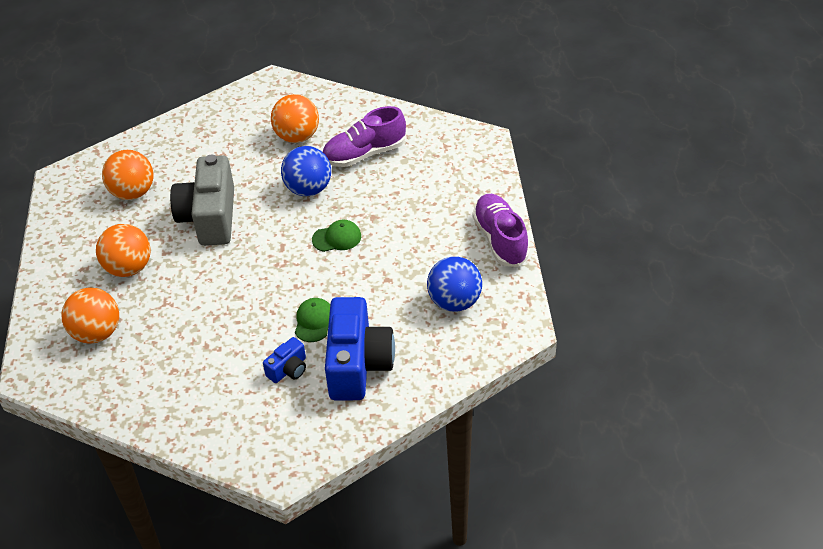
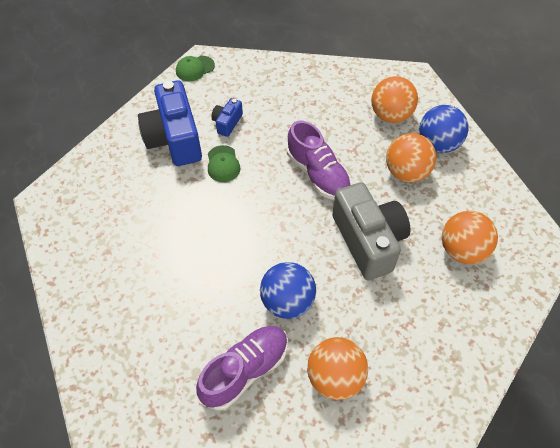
camera: 160 degrees right, 10 degrees up
(337, 238) = (234, 249): green cap -> green cap (195, 68)
(454, 301) = (106, 210): blue ball -> blue ball (438, 144)
(500, 239) = (70, 288): purple shoe -> purple shoe (318, 174)

